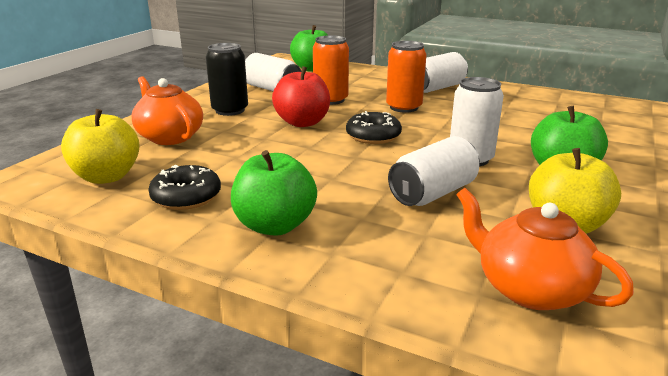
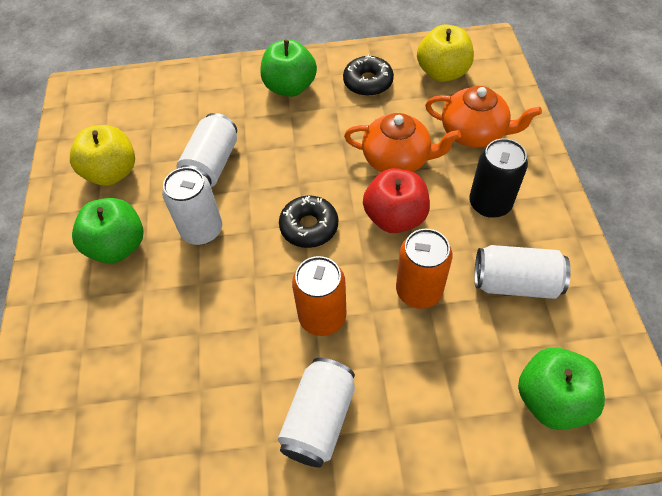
camera: 150 degrees right, 30 degrees up
(529, 288) = (129, 109): orange teapot -> orange teapot (397, 159)

